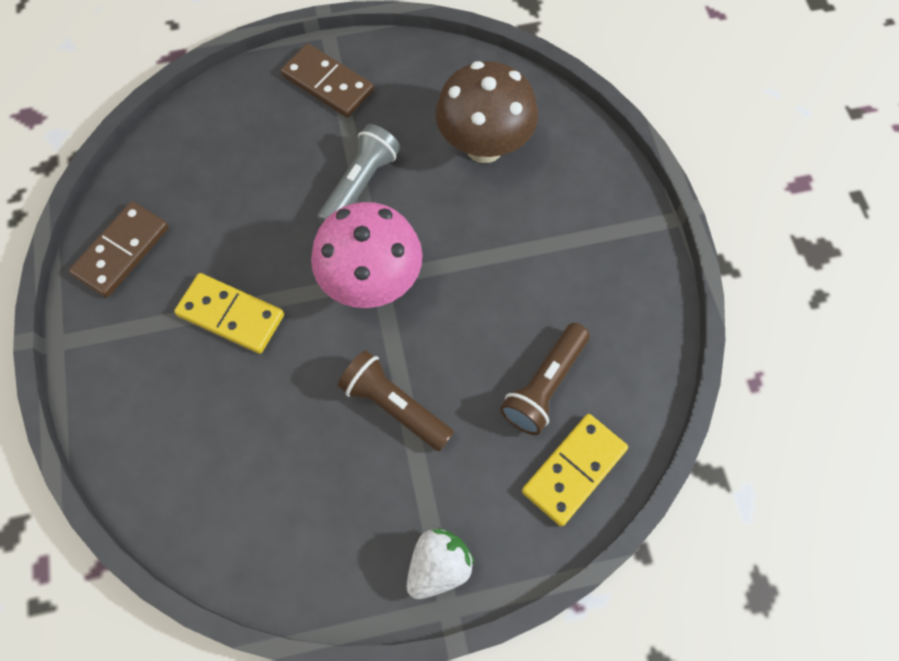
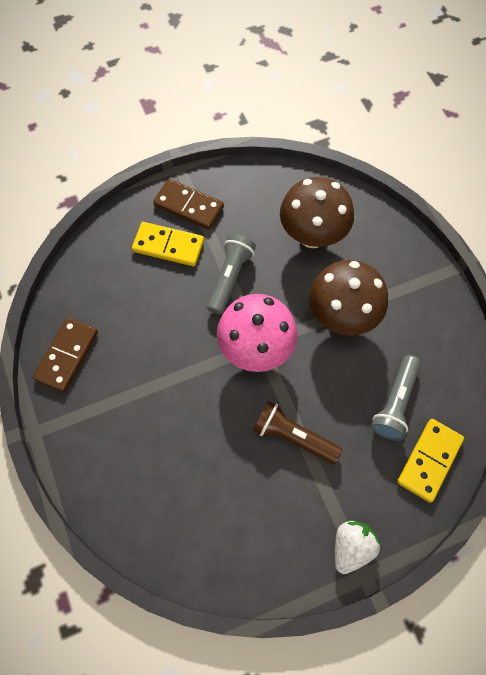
camera: 10 degrees left, 0 degrees up
(231, 315) = (159, 389): yellow domino -> yellow domino (168, 246)
(499, 259) = (341, 316): none -> brown mushroom
(545, 385) = (395, 403): brown flashlight -> grey flashlight

